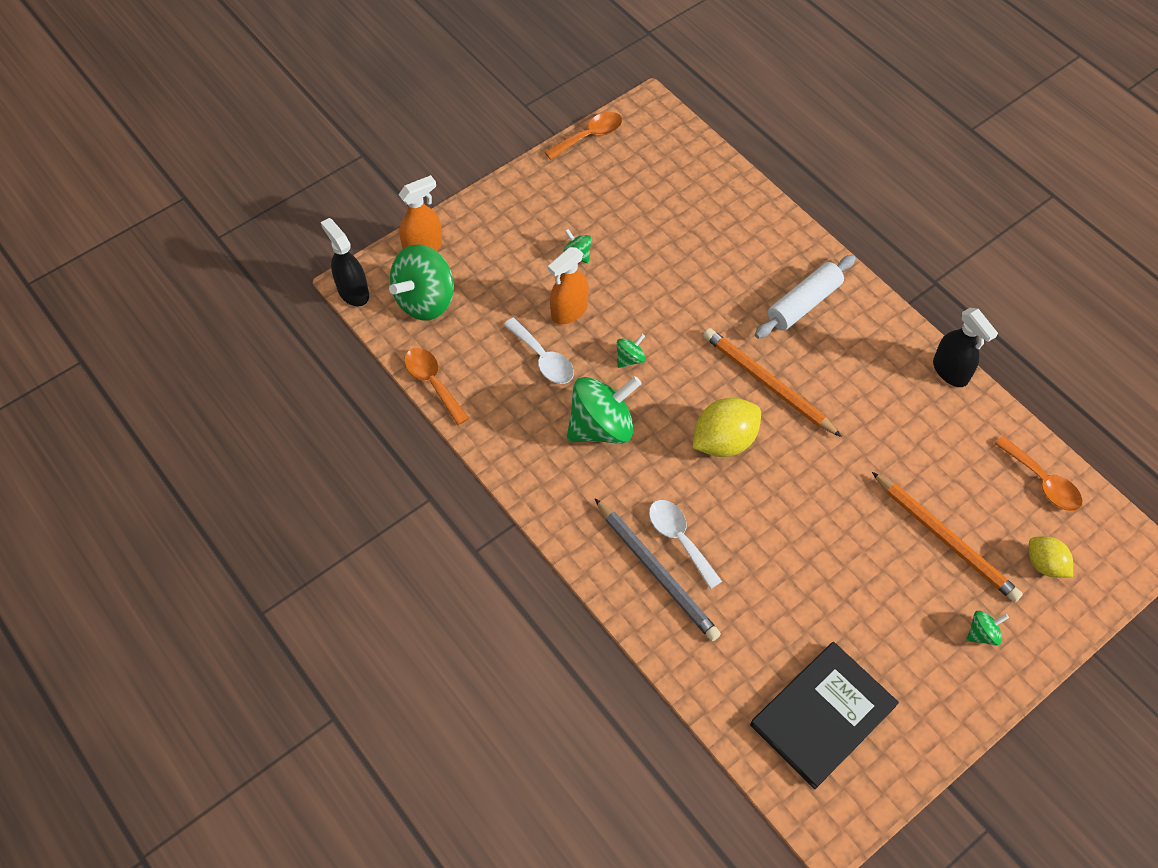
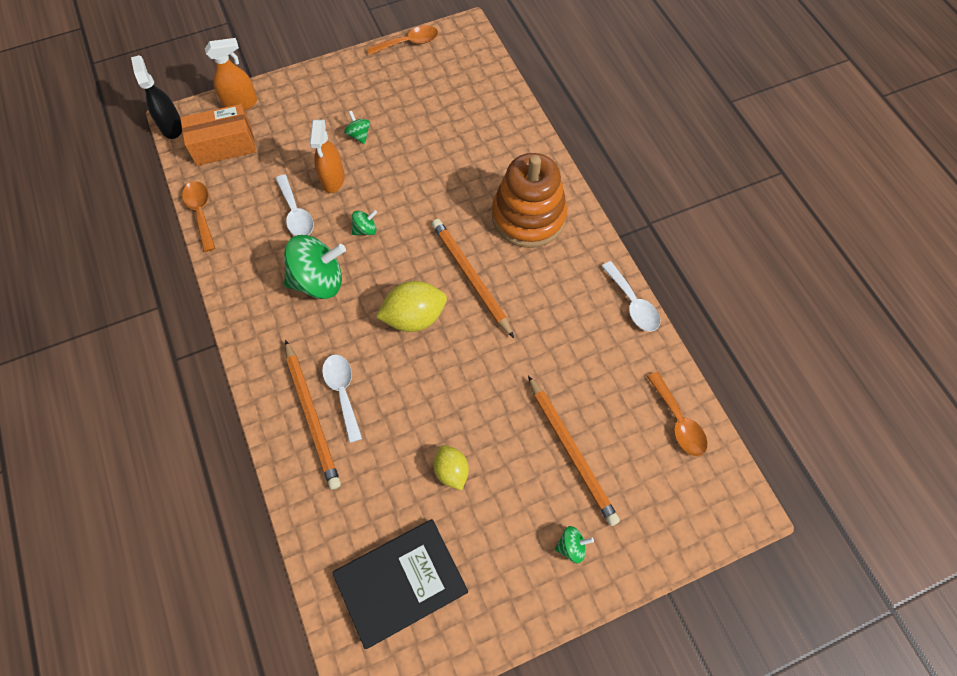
camera: 15 degrees right, 5 degrees up
(425, 300) = (224, 145): green spinning top -> orange box
(569, 311) = (333, 179): orange spray bottle -> orange spray bottle turned 60 degrees counterclockwise
(657, 572) = (312, 415): grey pencil -> orange pencil
(804, 304) = (528, 217): white rolling pin -> orange stacking toy
(950, 371) = (632, 303): black spray bottle -> white spoon
(1044, 564) = (652, 497): yellow lemon -> yellow lemon (451, 471)

